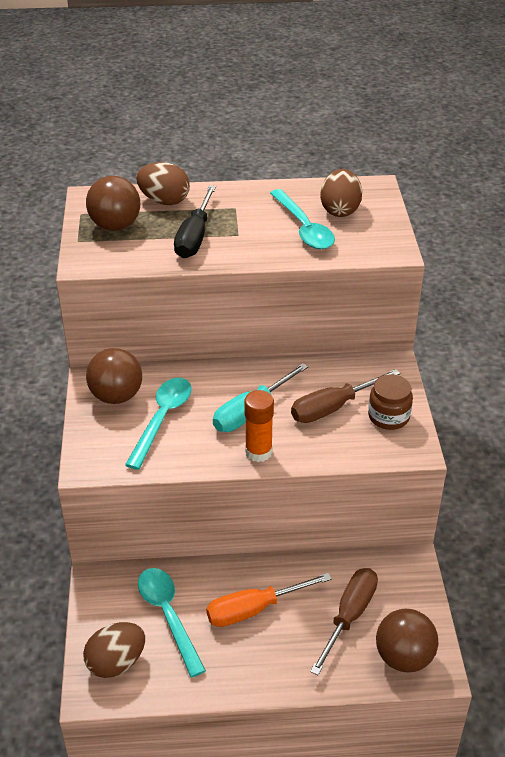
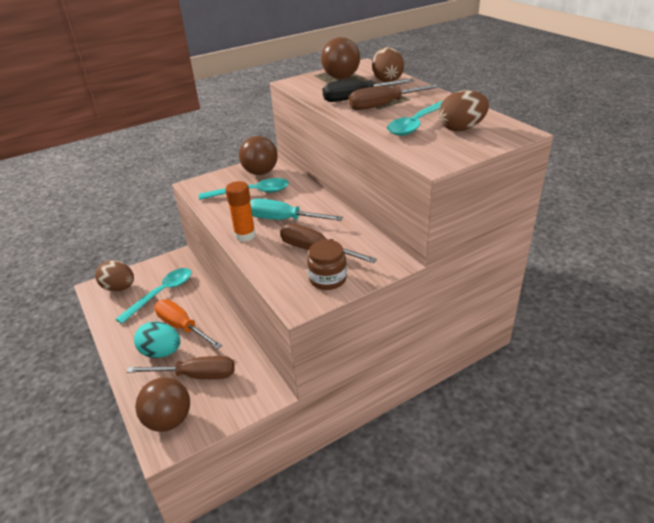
camera: 65 degrees right, 5 degrees down
(235, 229) = (384, 105): none -> brown screwdriver
(288, 641) = (161, 352): none -> turquoise egg

